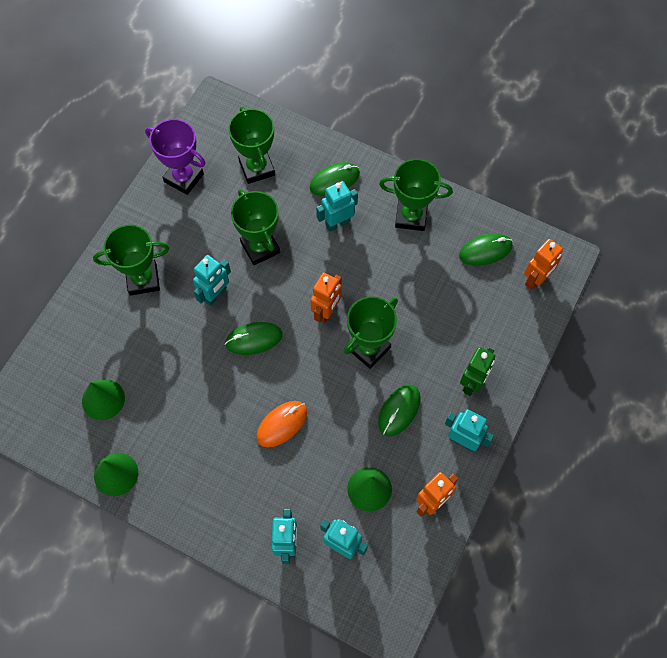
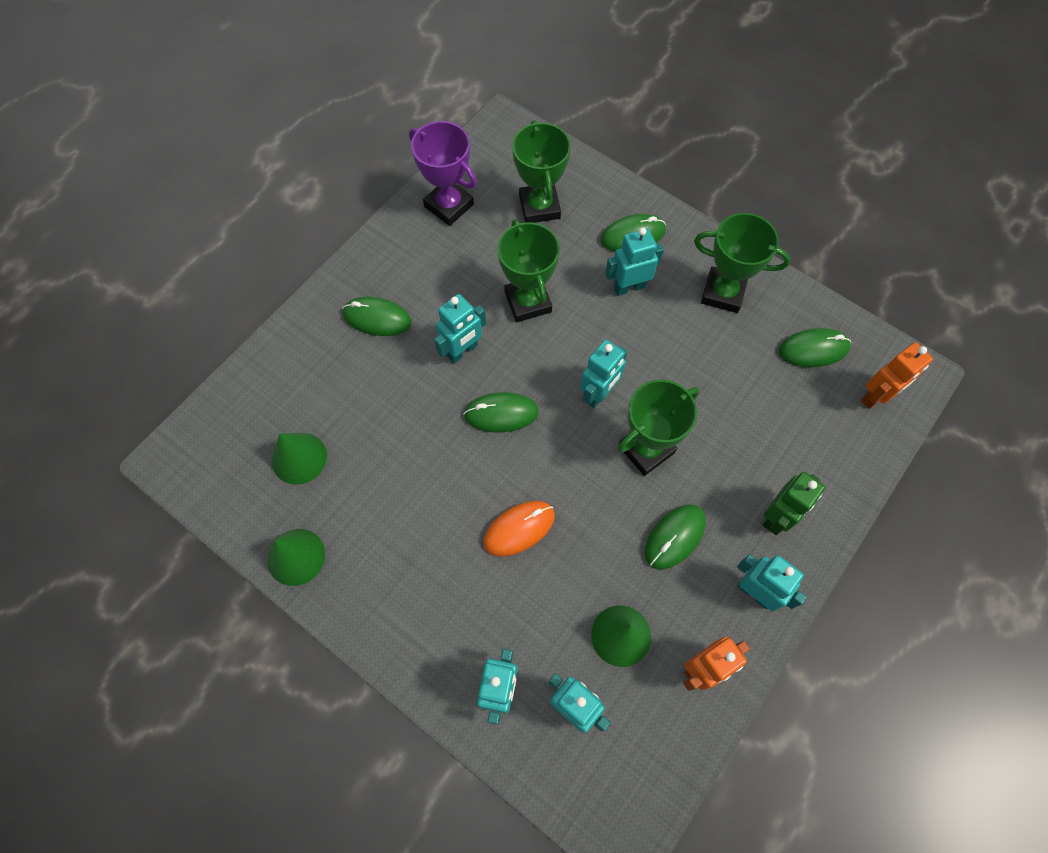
camera: 10 degrees right, 0 degrees up
(143, 279) = (377, 318): green trophy -> green mouse
(326, 311) = (599, 394): orange robot -> turquoise robot

